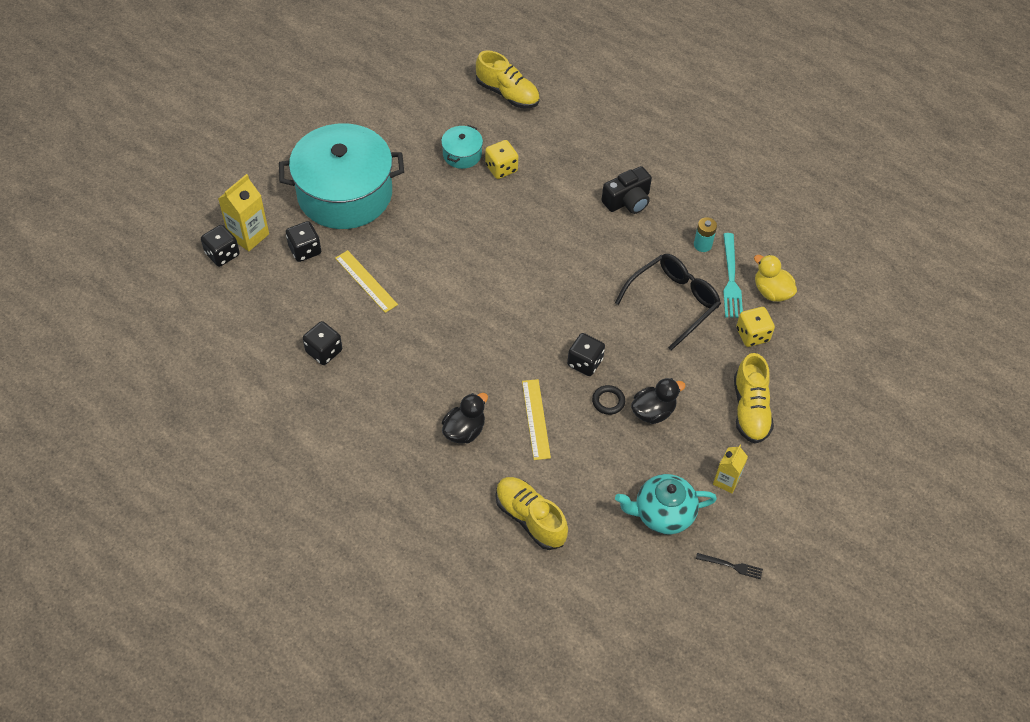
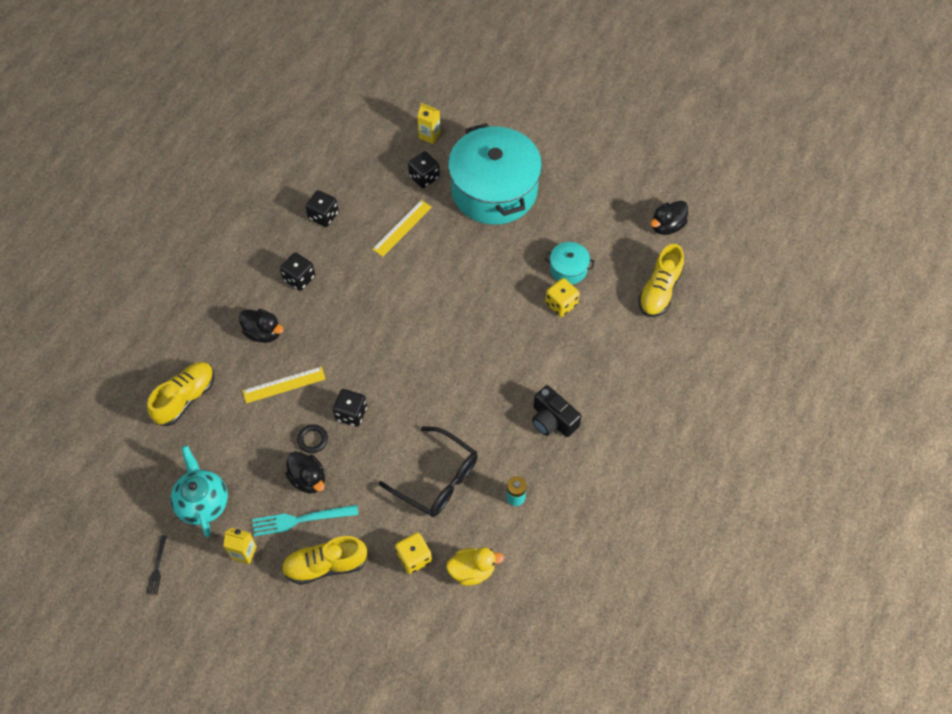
camera: 80 degrees right, 5 degrees up
(222, 254) = (405, 123): black dice -> black dice (299, 278)
(248, 235) = (429, 135): yellow carton -> yellow carton, size x0.65
(436, 71) = (667, 226): none -> black duck
(731, 279) = (479, 529): turquoise fork -> turquoise fork (301, 519)
(771, 291) = (472, 570): yellow duck -> yellow duck turned 45 degrees clockwise

